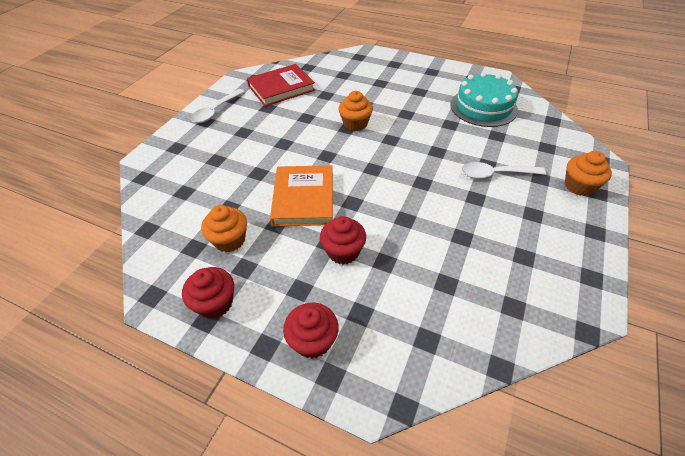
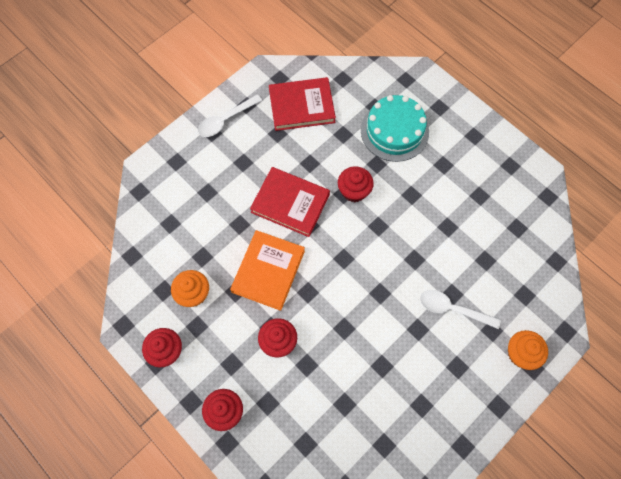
camera: 20 degrees right, 20 degrees up
(301, 146) = (290, 203): none -> red book
(355, 124) = (354, 191): orange cupcake -> red cupcake
(483, 107) = (496, 214): turquoise cake -> turquoise cake (394, 131)

